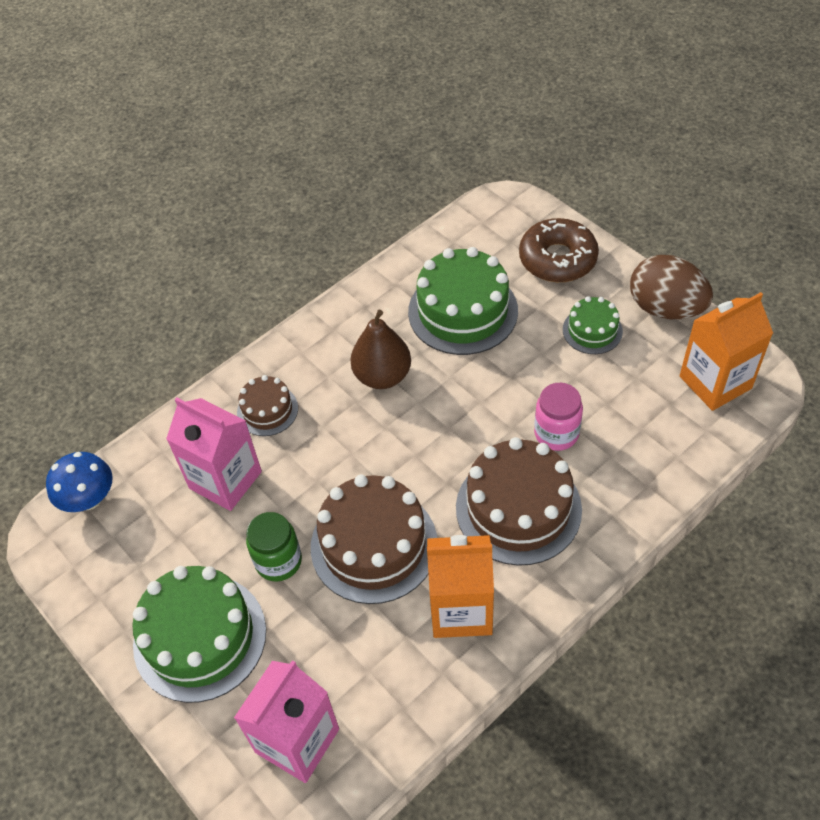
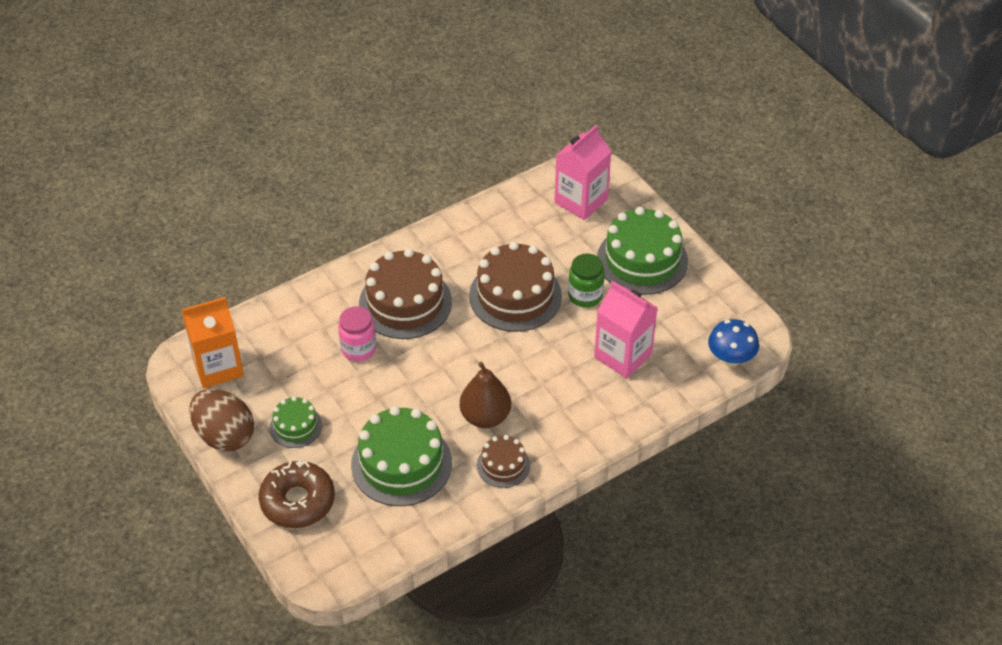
camera: 175 degrees left, 5 degrees down
(267, 410) = (586, 404): brown cake -> brown cake (503, 465)
(461, 609) = (463, 250): orange carton -> none

